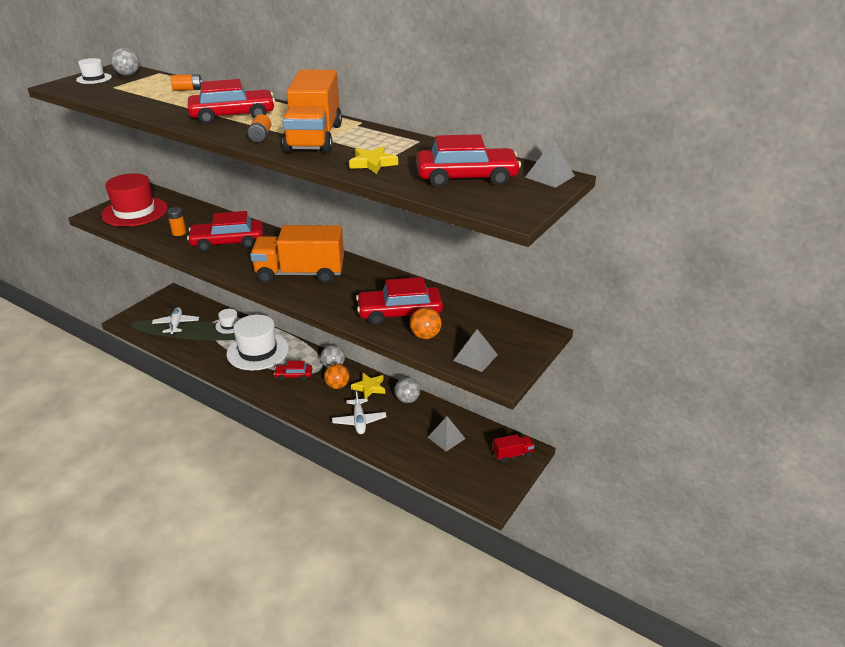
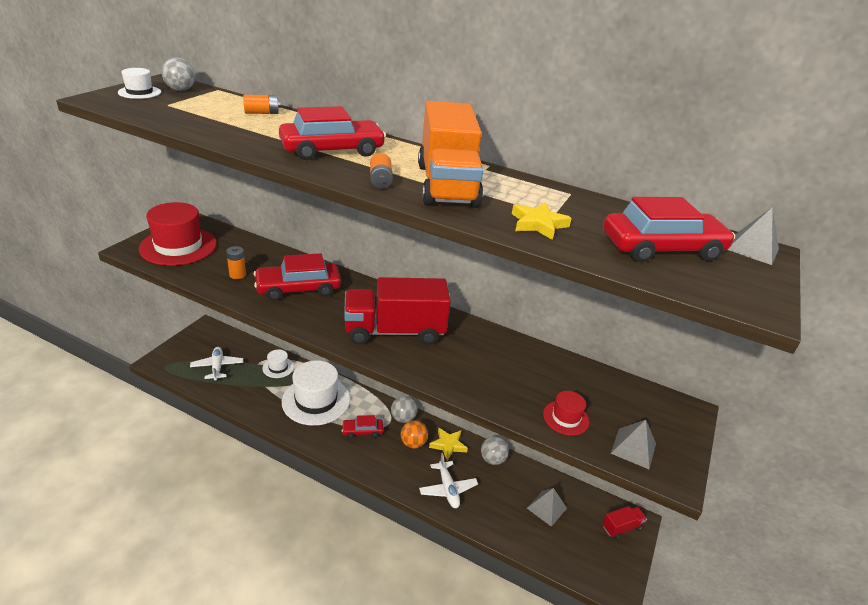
camera: 10 degrees left, 0 degrees up
(300, 273) = (394, 331): orange truck -> red truck
(400, 313) = (525, 385): red car -> none
(425, 336) = (565, 418): orange ball -> red hat

